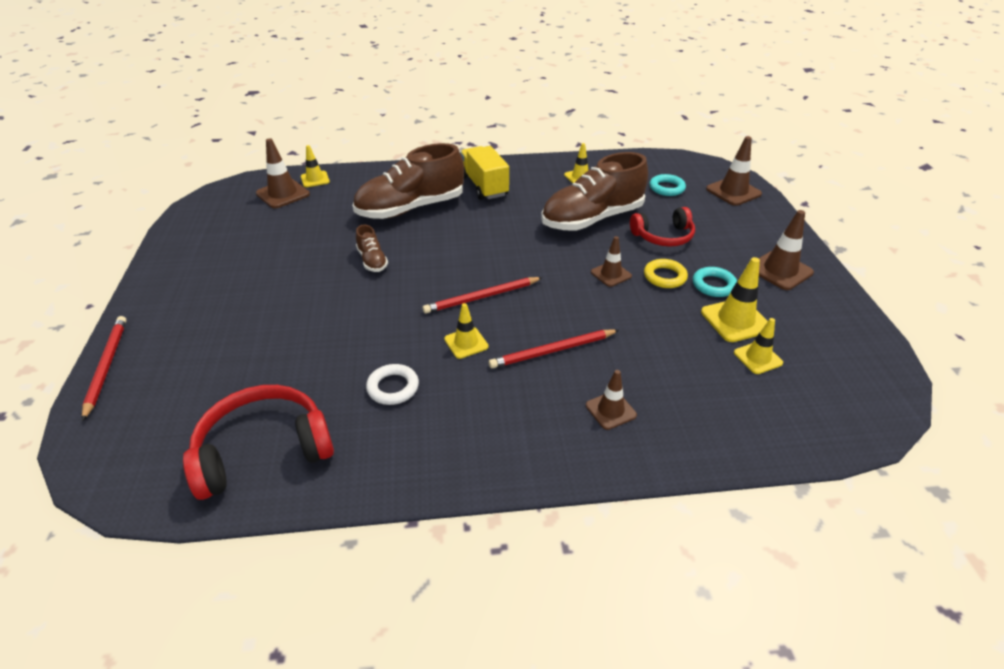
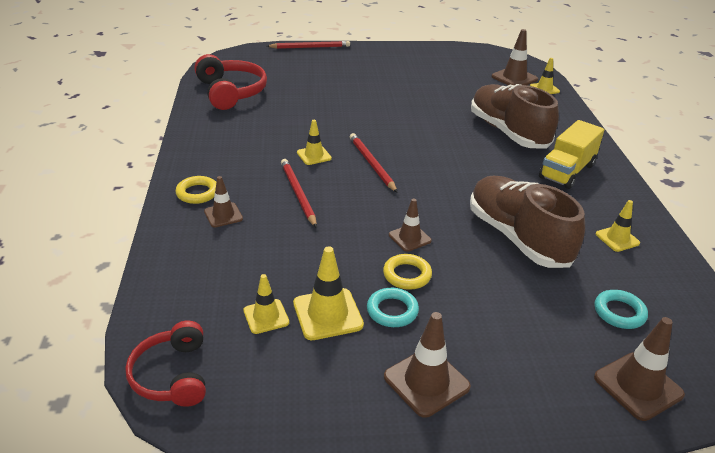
camera: 90 degrees right, 5 degrees down
(372, 260) = (421, 117): brown shoe -> none
(393, 387) = (272, 128): white ring -> none
(484, 186) = (567, 171): yellow truck -> yellow truck turned 150 degrees clockwise
(569, 443) = (197, 193): none -> yellow ring
(663, 236) = (491, 288): red headphones -> red headphones (172, 375)

